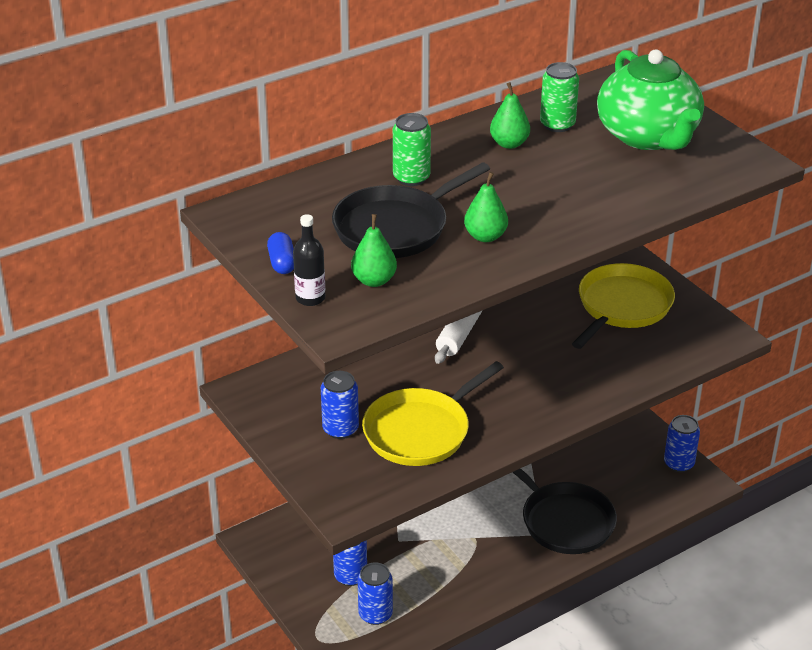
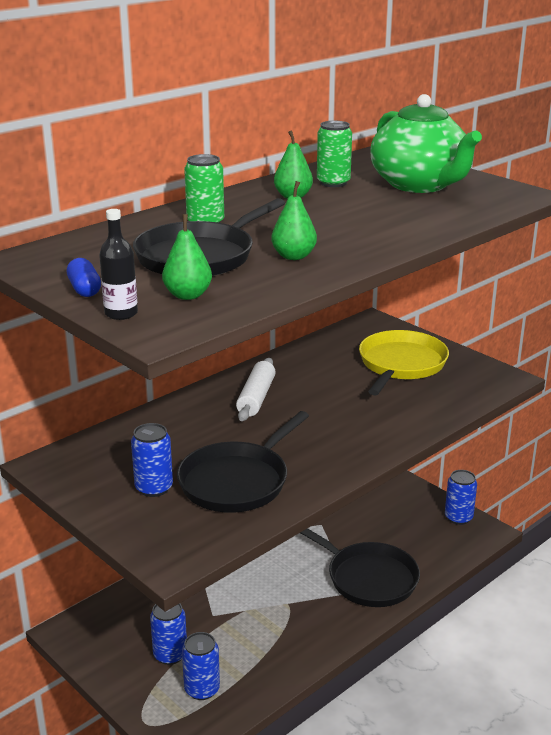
camera: 10 degrees left, 10 degrees down
(420, 431) = (237, 481): yellow pan -> black pan

